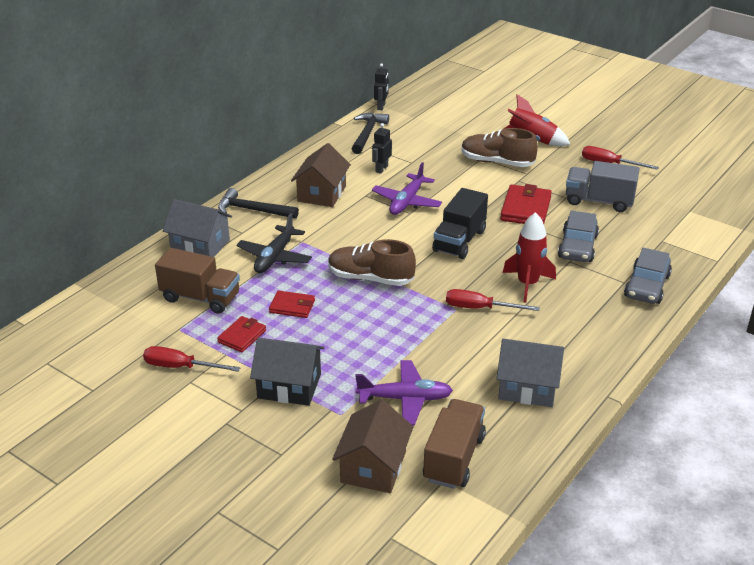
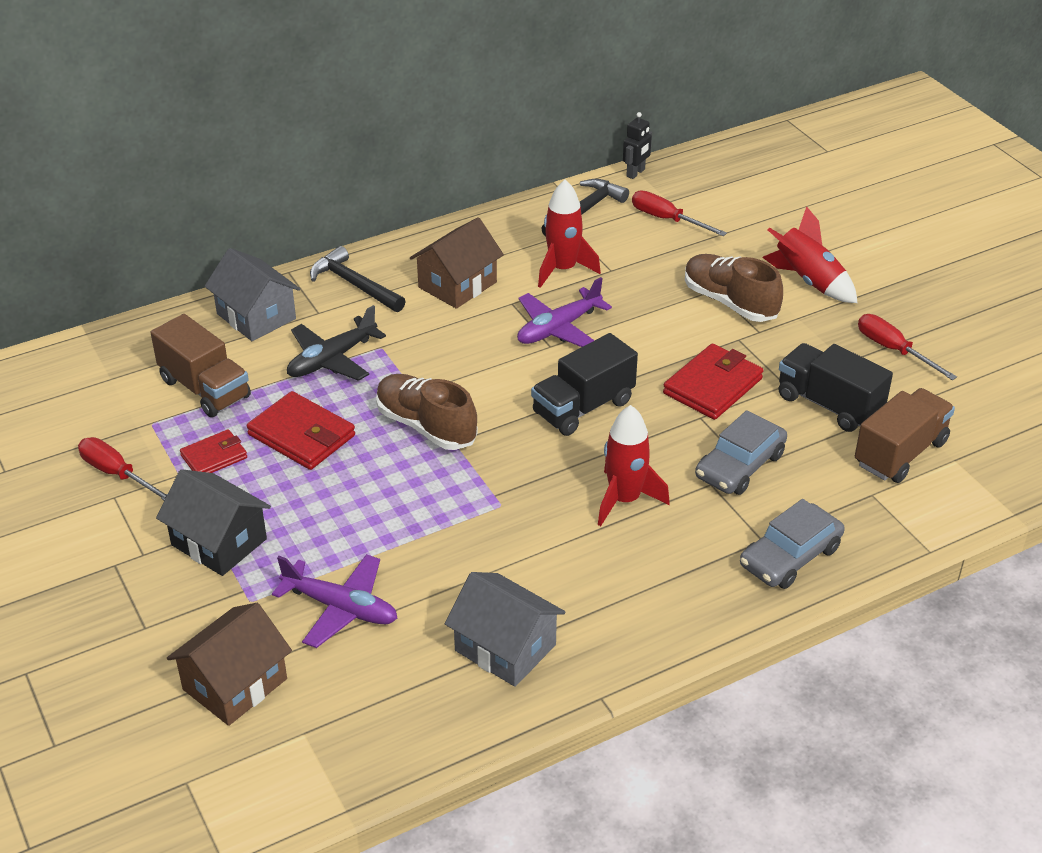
camera: 25 degrees right, 5 degrees up
(292, 306) = (301, 435): red wallet -> red wallet, size x1.63
(381, 169) = (563, 269): black robot -> red rocket
(454, 458) = (337, 709): brown truck -> brown truck (900, 453)
(479, 308) = (532, 514): red screwdriver -> red screwdriver (667, 219)
(599, 201) = (829, 405): grey truck -> black truck

